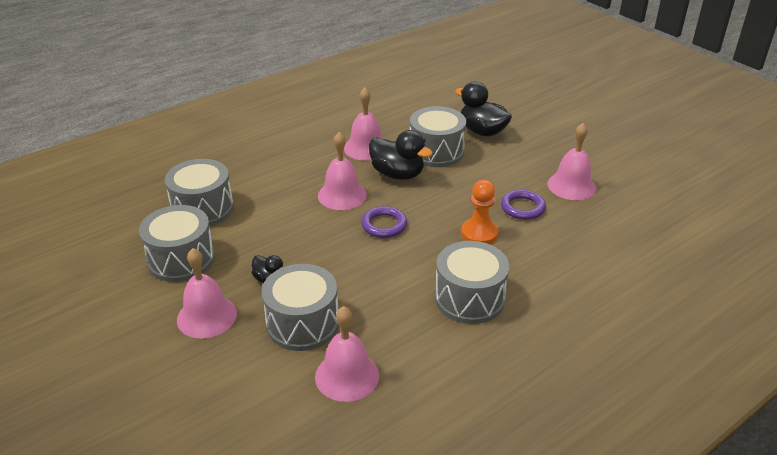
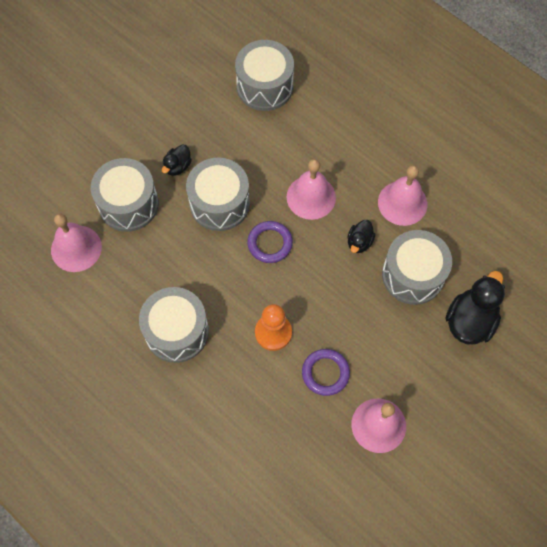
camera: 80 degrees right, 30 degrees up
(181, 259) = (192, 93): grey drum -> grey drum (219, 203)
(206, 316) = (128, 133): pink bell -> none
(397, 174) = (359, 242): black duck -> black duck, size x0.54

